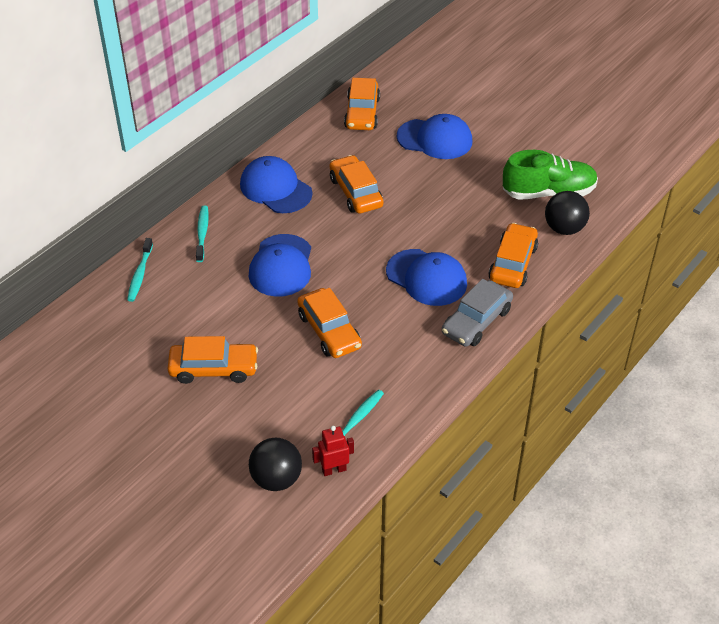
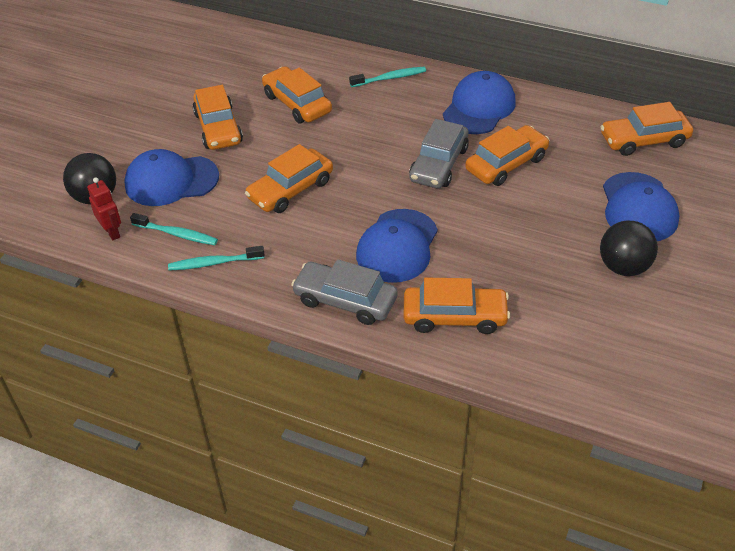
camera: 75 degrees right, 0 degrees up
(140, 274) = (320, 57): turquoise toothbrush -> turquoise toothbrush (214, 263)
(206, 304) = (297, 103): none -> orange car
(281, 266) = (368, 137): blue cap -> blue cap (171, 181)
(338, 231) = (438, 164): none -> grey car
(548, 192) = (604, 331): green shoe -> none
(564, 228) = (543, 357): black ball -> black ball (623, 267)

